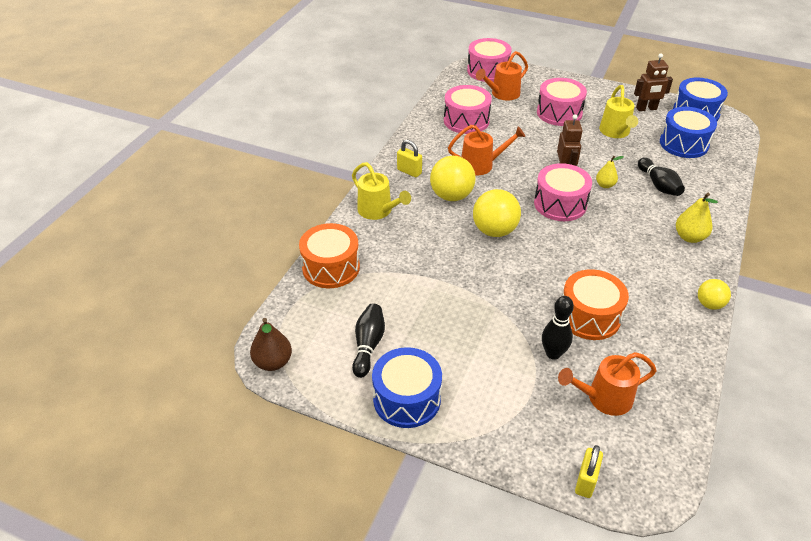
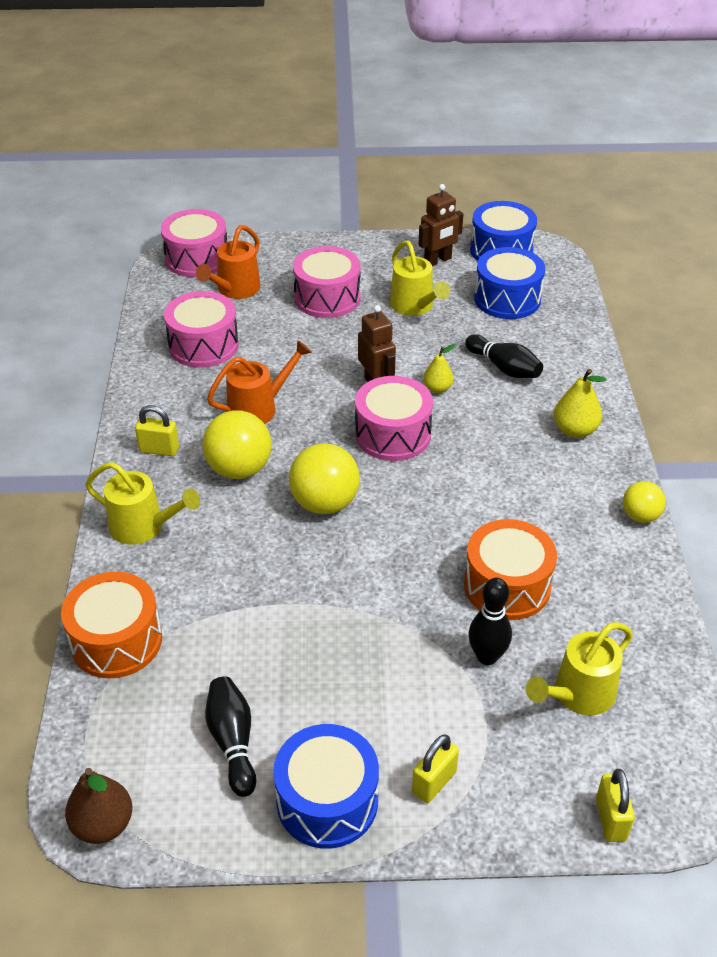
camera: 25 degrees left, 0 degrees up
(478, 414) = (434, 782): none -> yellow padlock
(603, 398) = (577, 695): orange watering can -> yellow watering can

